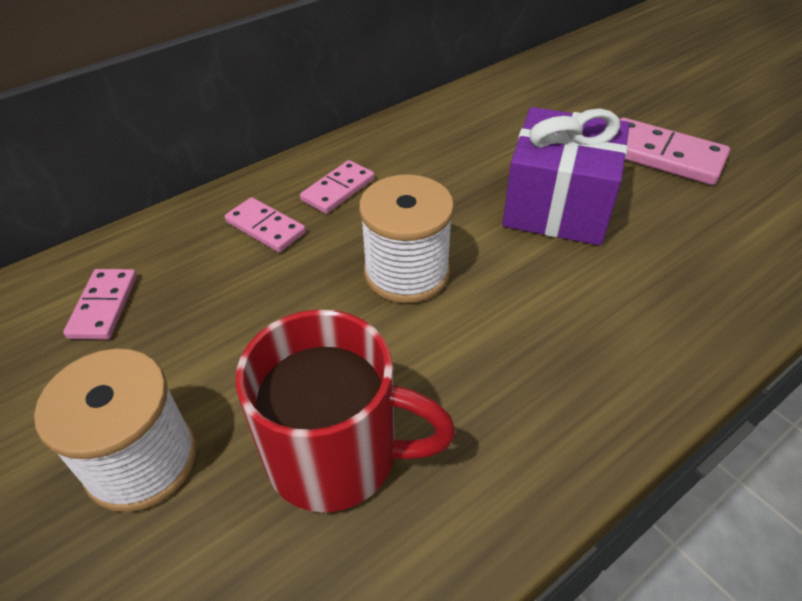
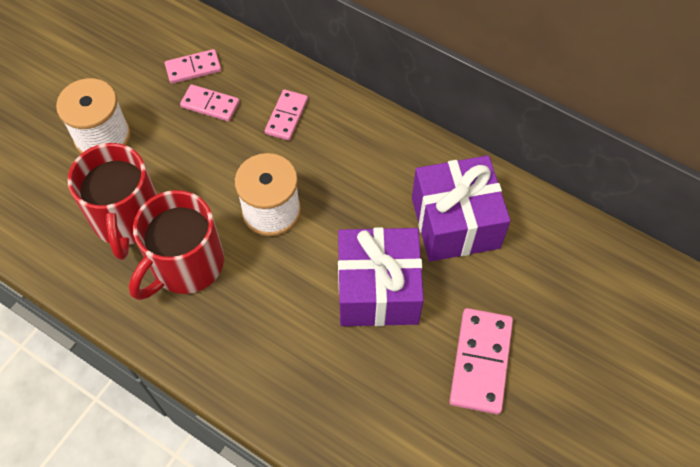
camera: 70 degrees right, 15 degrees up
(338, 190) = (342, 143): pink domino -> pink domino (210, 105)
(458, 387) = (185, 265): none -> red mug
(490, 135) = (455, 223): none -> purple gift

